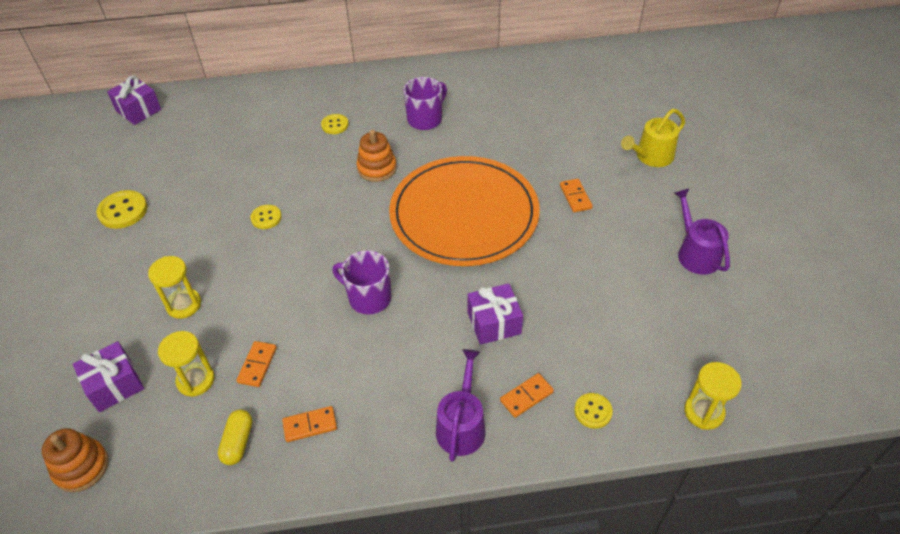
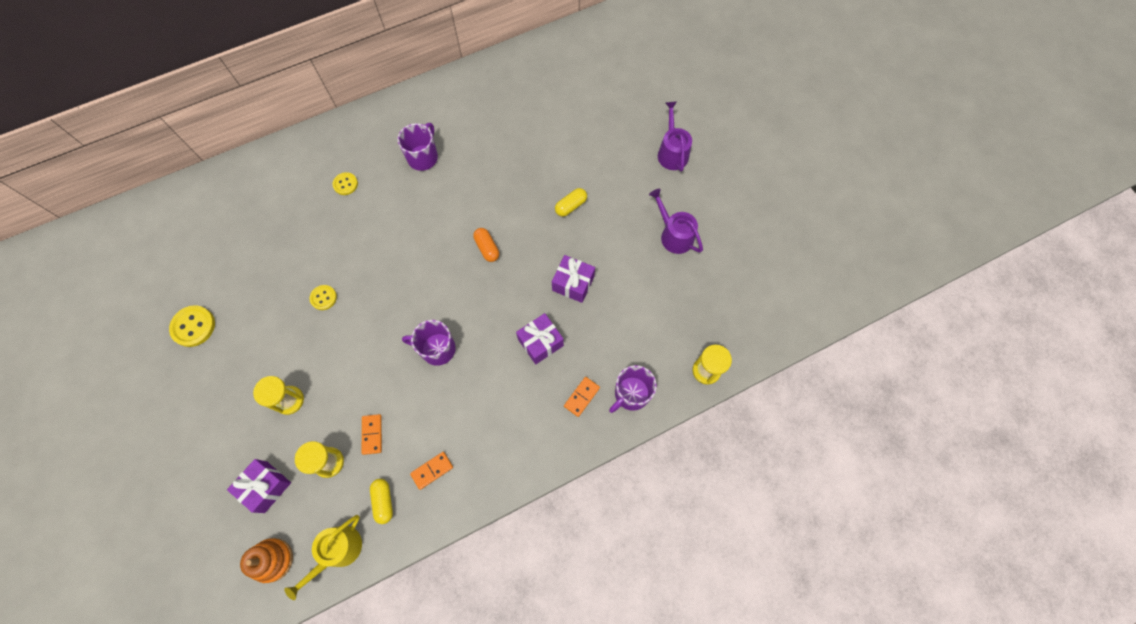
camera: 20 degrees left, 20 degrees up
(138, 110) = (155, 215): purple gift -> purple gift (573, 283)
(377, 168) = (399, 221): orange stacking toy -> none
(461, 425) = (542, 435): purple watering can -> purple watering can (672, 152)
(464, 214) = (487, 248): orange plate -> orange capsule
(575, 197) = (571, 206): orange domino -> yellow capsule
(593, 411) = (631, 394): yellow button -> purple mug
(651, 156) = (620, 148): yellow watering can -> yellow watering can (338, 551)

